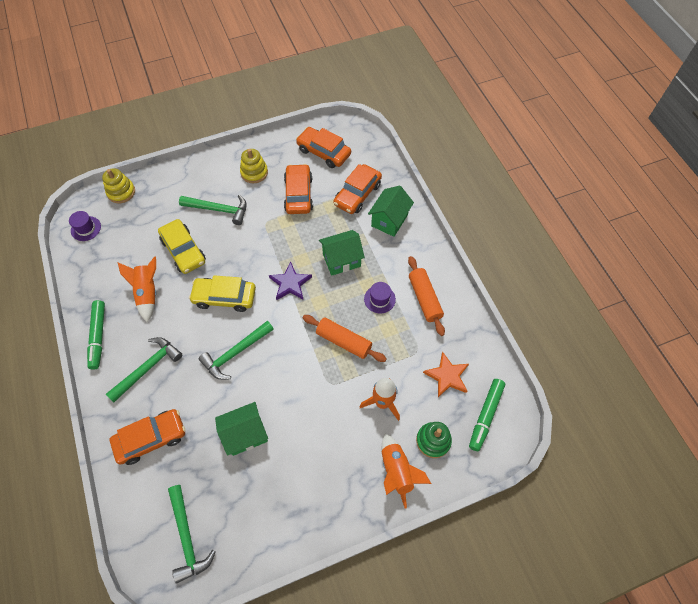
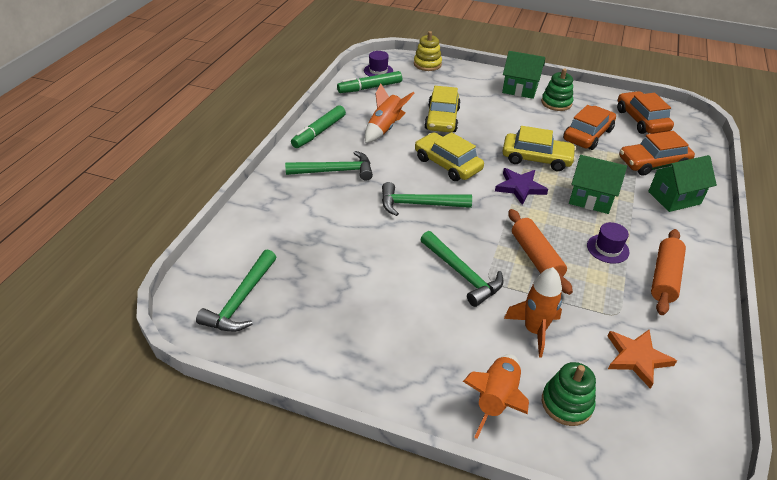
camera: 40 degrees right, 20 degrees down
(151, 438) = (288, 215): orange car -> none
(219, 210) = (499, 110): green hammer -> green hammer (462, 274)
(245, 434) = (369, 264): green house -> green house (520, 89)
(254, 172) = (556, 103): yellow stacking toy -> green stacking toy
(281, 245) = (536, 158): none -> yellow car
(485, 416) = (659, 427): green marker -> green marker (370, 88)

